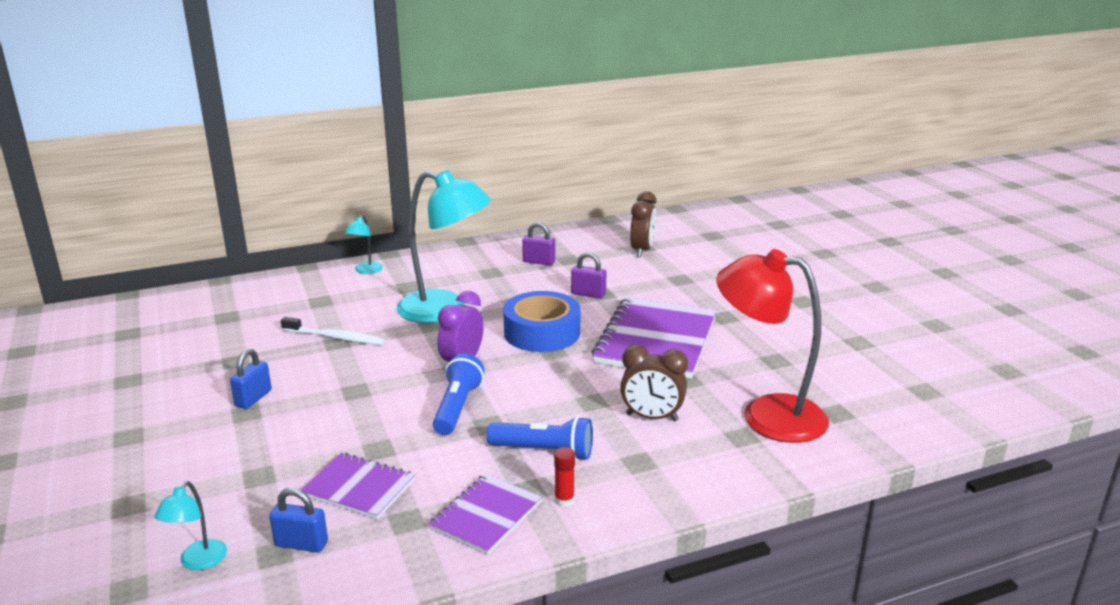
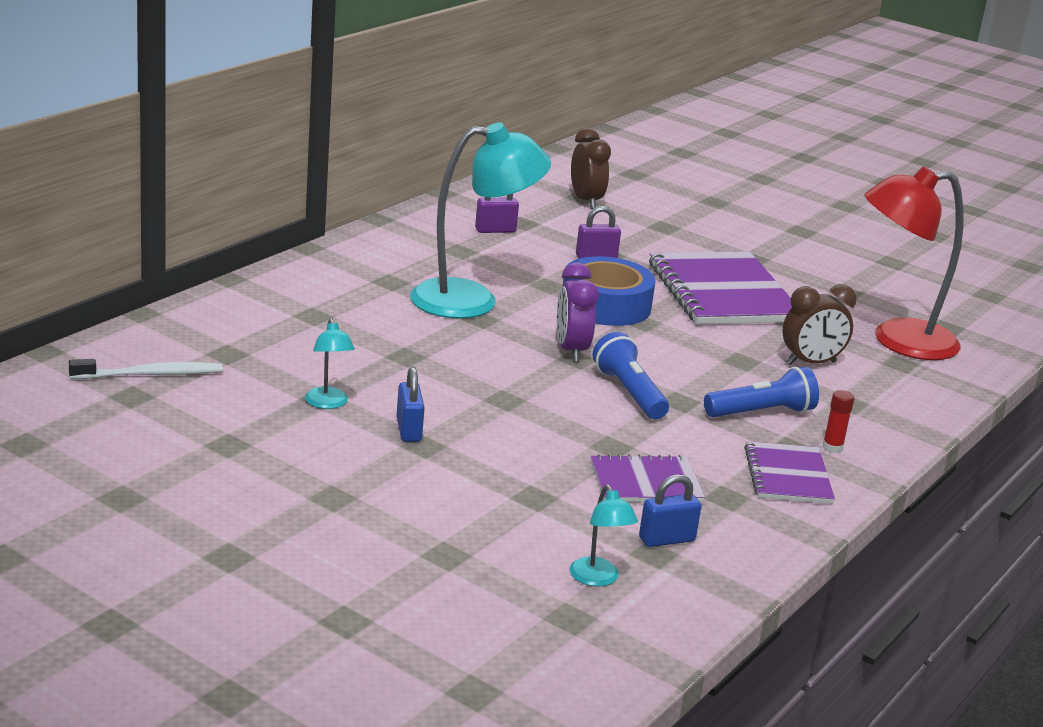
camera: 35 degrees left, 0 degrees up
(335, 337) = (396, 351): white toothbrush -> white toothbrush (150, 374)
(366, 271) = (312, 272): turquoise lamp -> turquoise lamp (328, 403)

